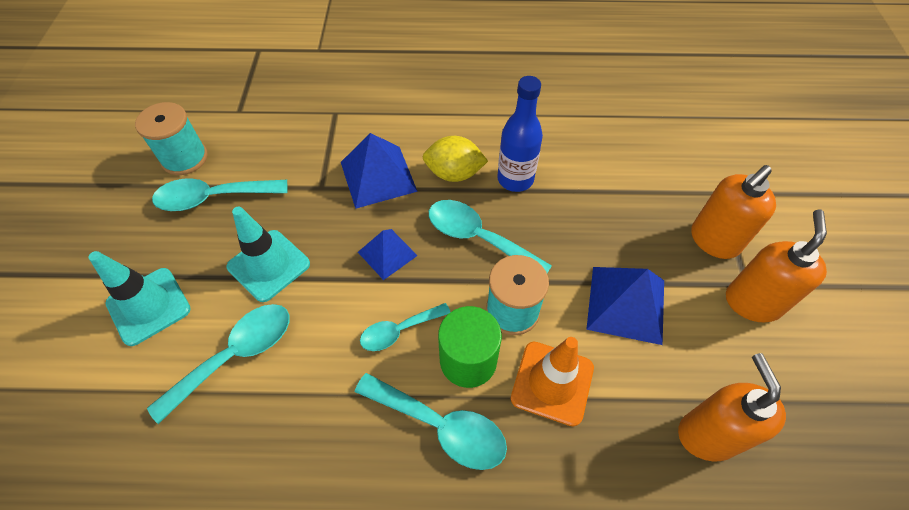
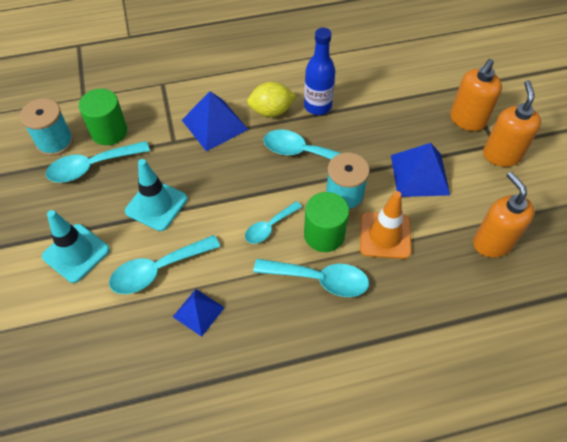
camera: 15 degrees left, 0 degrees up
(236, 355) = (157, 270): turquoise spoon -> turquoise spoon turned 150 degrees counterclockwise
(250, 158) = (109, 131): none -> green cylinder
(387, 253) = (242, 177): blue pyramid -> blue pyramid (198, 312)

